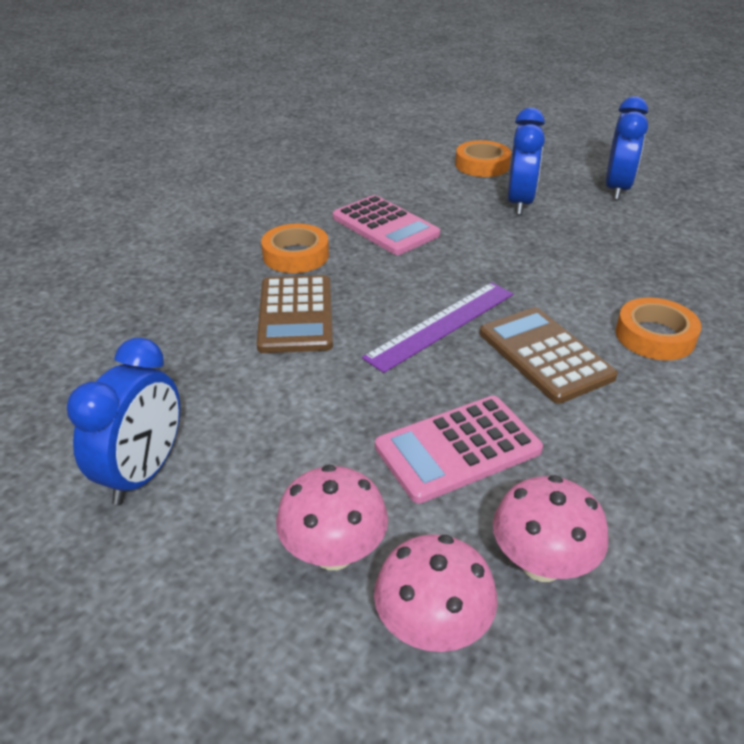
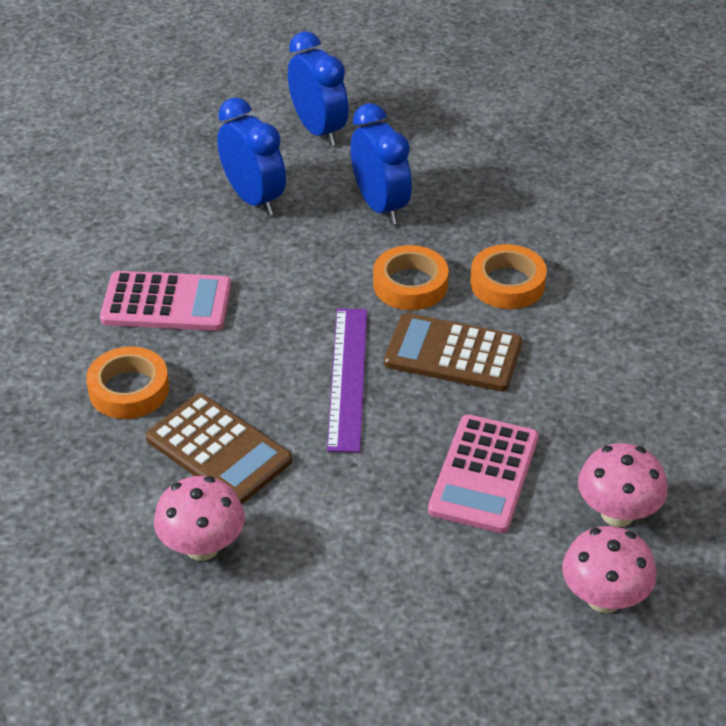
camera: 45 degrees left, 5 degrees up
(144, 473) = (300, 659): blue clock -> blue clock (380, 206)
(333, 553) = (498, 603): pink mushroom -> pink mushroom (202, 547)
(482, 165) = (160, 166): orange tape -> orange tape (410, 284)

